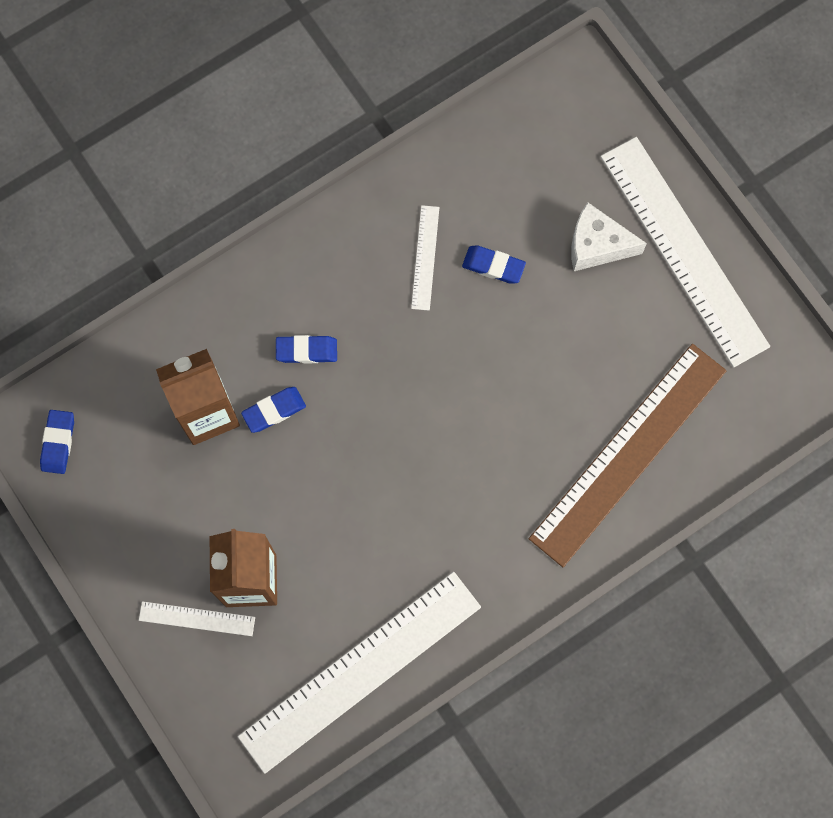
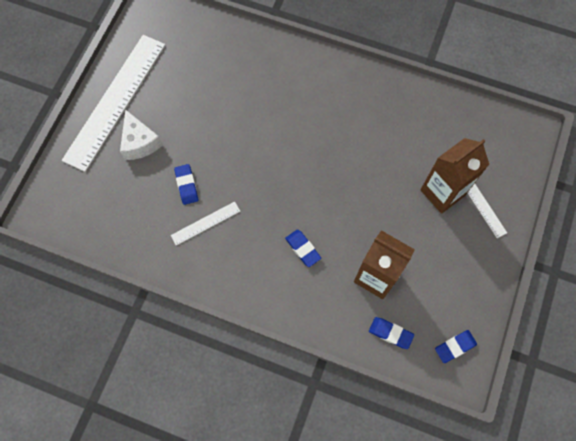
camera: 125 degrees left, 5 degrees down
(274, 411) = (348, 242): blue eraser -> blue eraser (390, 333)
(360, 671) = (442, 113): white ruler -> none
(628, 454) = (244, 64): brown ruler -> none

